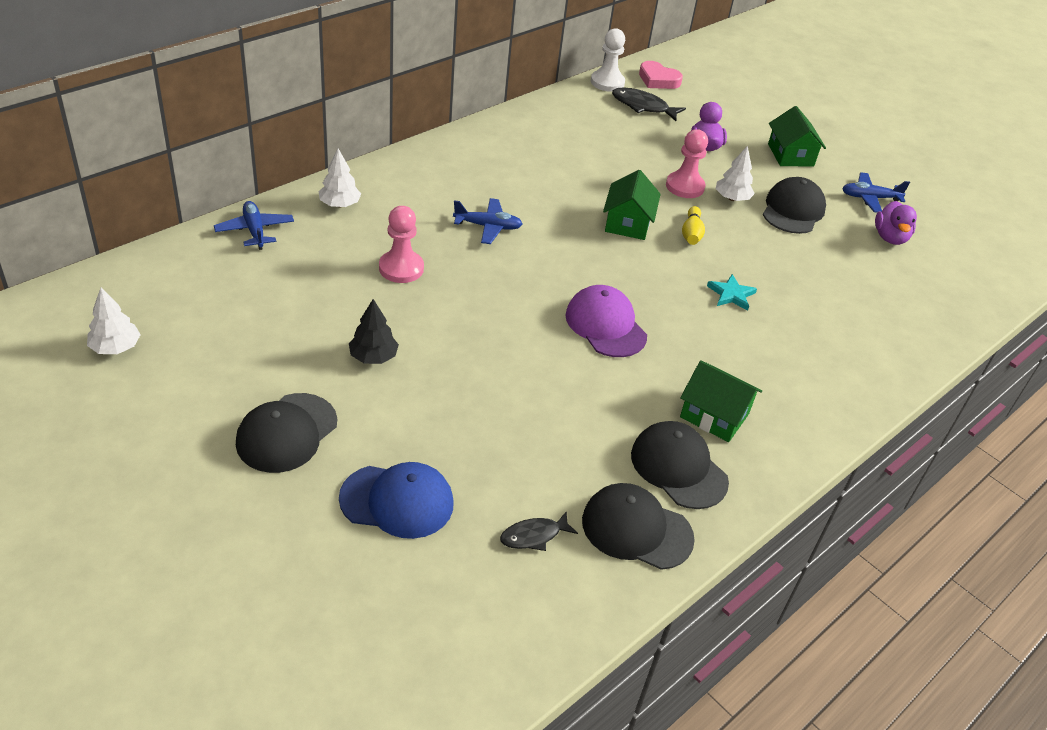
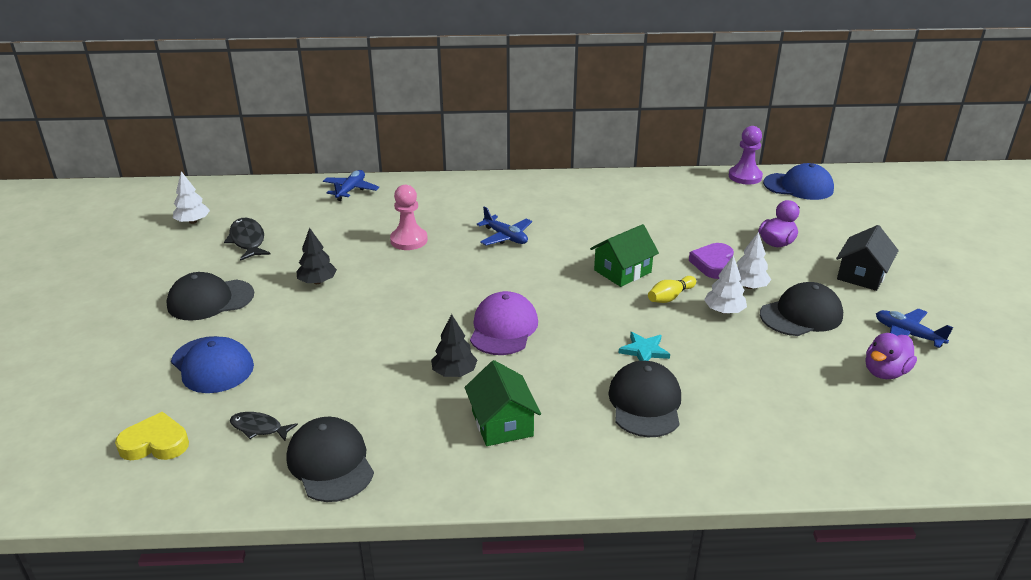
camera: 45 degrees right, 10 degrees down
(340, 204) = (423, 192): white tree -> white tree (724, 311)
(461, 610) = (155, 443): none -> yellow heart
(607, 82) = (745, 177): white pawn -> purple pawn
(622, 389) = (454, 372): none -> black tree
(643, 106) = (755, 200): black fish -> black fish (248, 240)
(658, 80) = (798, 186): pink heart -> blue cap
(678, 468) = (420, 442): black cap -> black cap (645, 403)
(685, 186) = (713, 264): pink pawn -> purple heart
(790, 155) = (862, 275): green house -> black house

